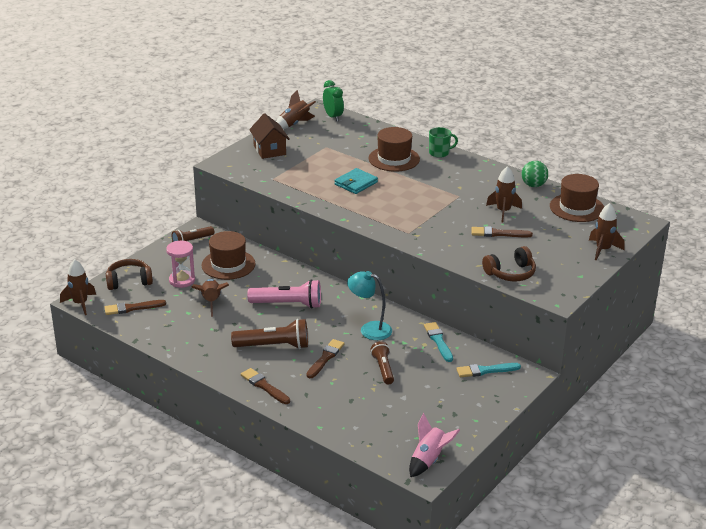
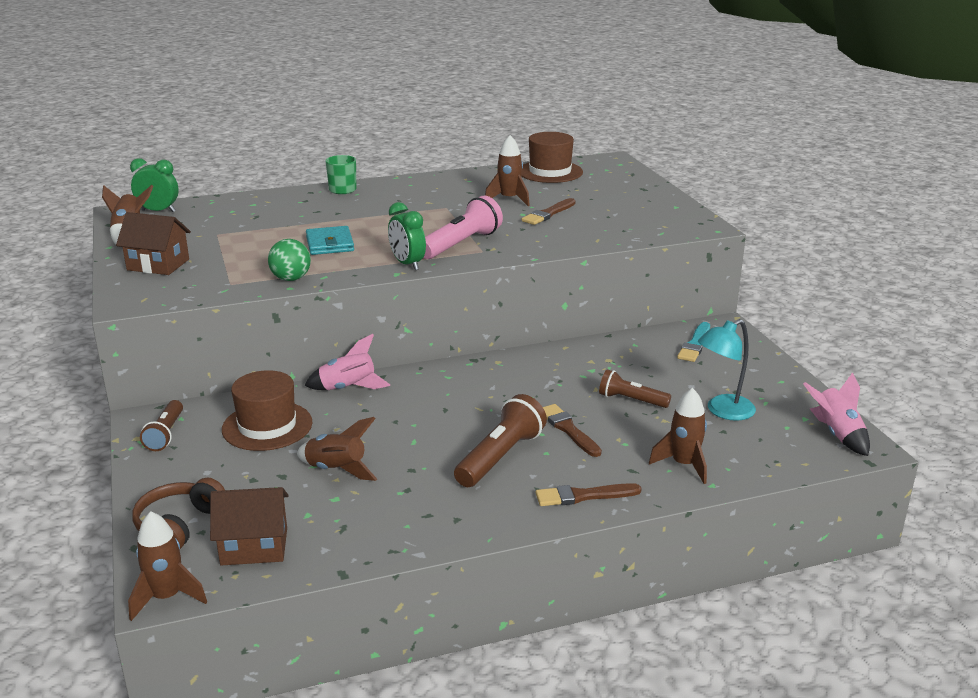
camera: 55 degrees left, 5 degrees down
(132, 308) = (254, 546): brown brush -> brown house
(182, 280) = (248, 476): pink hourglass -> none
(288, 304) = (420, 415): pink flashlight -> pink flashlight (461, 244)
(289, 271) = (348, 388): none -> pink rocket
(359, 217) = (407, 264): none -> green clock
(369, 329) = (541, 381): turquoise lamp -> turquoise lamp (723, 411)
(394, 159) = (314, 211): brown hat -> none
(438, 341) = (612, 350): turquoise brush -> none
(510, 273) = (633, 231): brown headphones -> none
(533, 185) = (480, 174): green ball -> green ball (291, 279)
(603, 250) = (640, 185): brown rocket -> brown rocket (684, 465)

